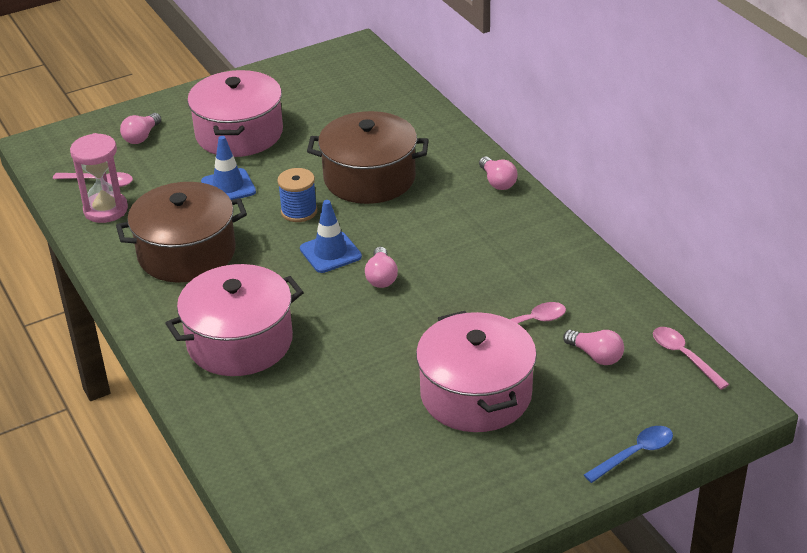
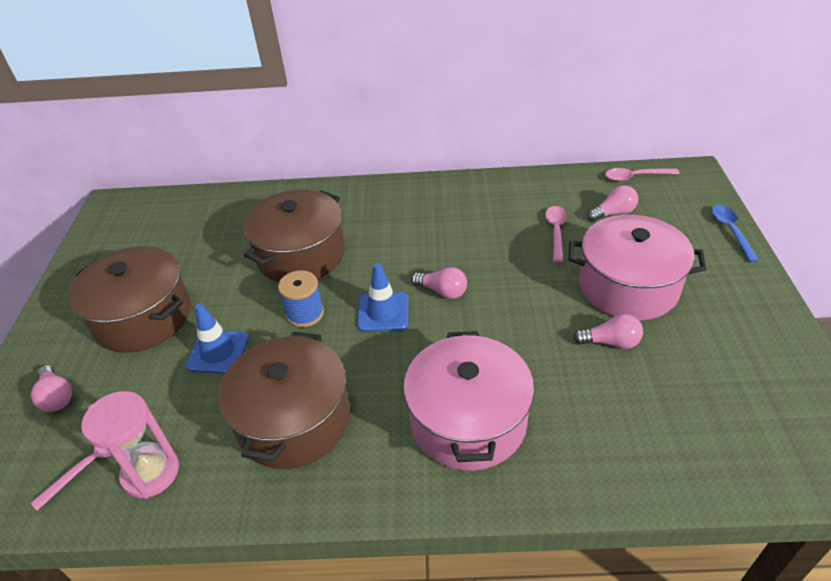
camera: 60 degrees left, 5 degrees up
(239, 133) = (143, 317): pink pot -> brown pot
(497, 182) = (374, 191): pink light bulb -> pink light bulb (610, 342)

